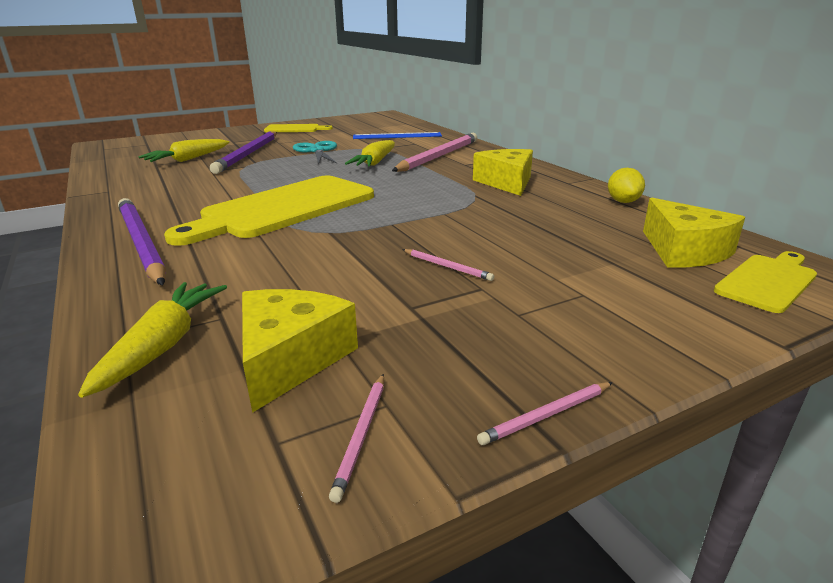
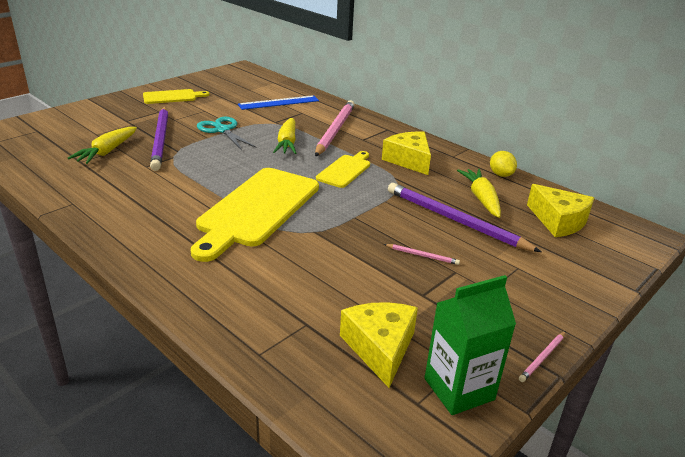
camera: 20 degrees left, 5 degrees up
(141, 243) = (174, 263): purple pencil -> purple pencil (455, 220)
(163, 346) = (289, 353): yellow carrot -> yellow carrot (481, 198)
(362, 435) = (459, 389): pink pencil -> green carton
(767, 281) = (613, 241): yellow cutting board -> yellow cutting board (345, 170)

